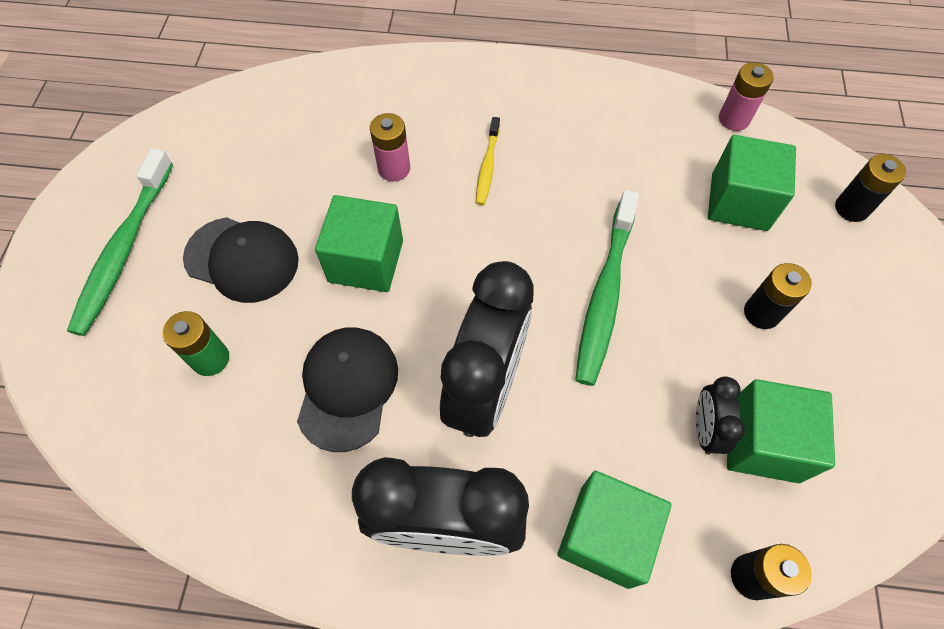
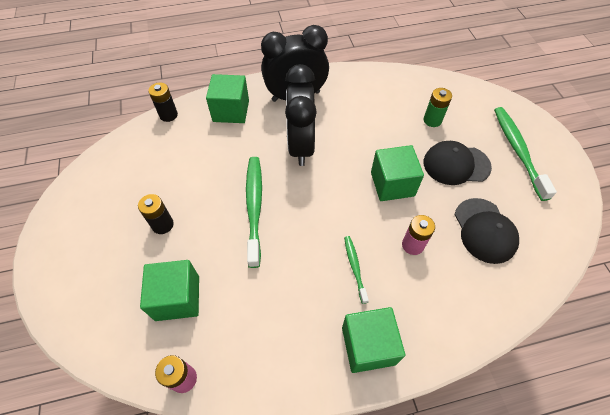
camera: 160 degrees right, 5 degrees down
(347, 388) = (364, 127): black cap -> black cap (484, 230)
(487, 166) = (354, 267): yellow toothbrush -> green toothbrush
(705, 429) = (191, 159): black clock -> none
(762, 442) = (163, 162): green cube -> green cube (368, 345)
(851, 208) = (96, 320): black battery -> none

